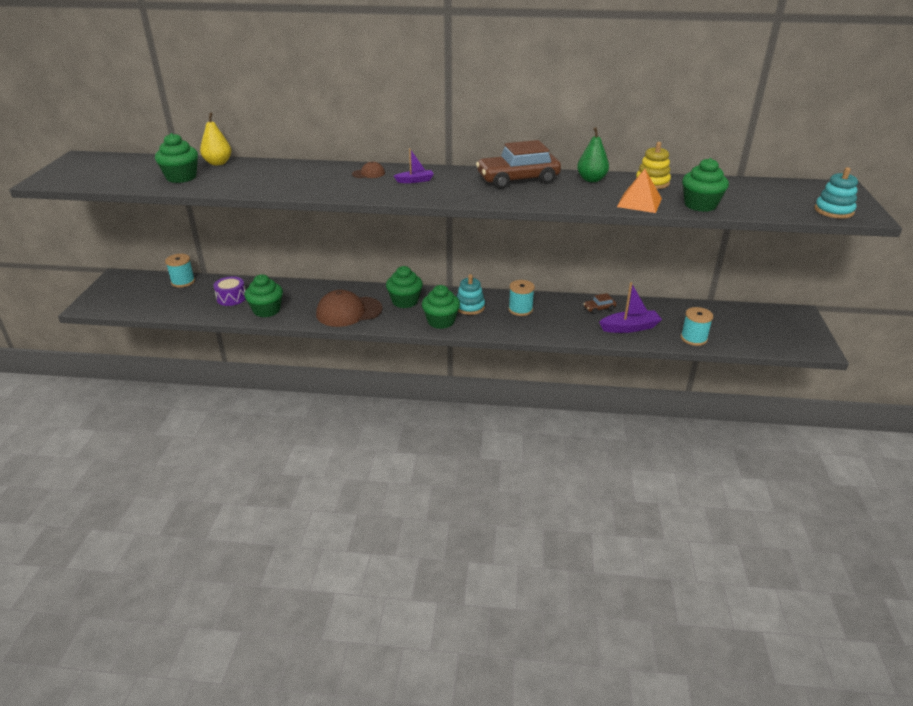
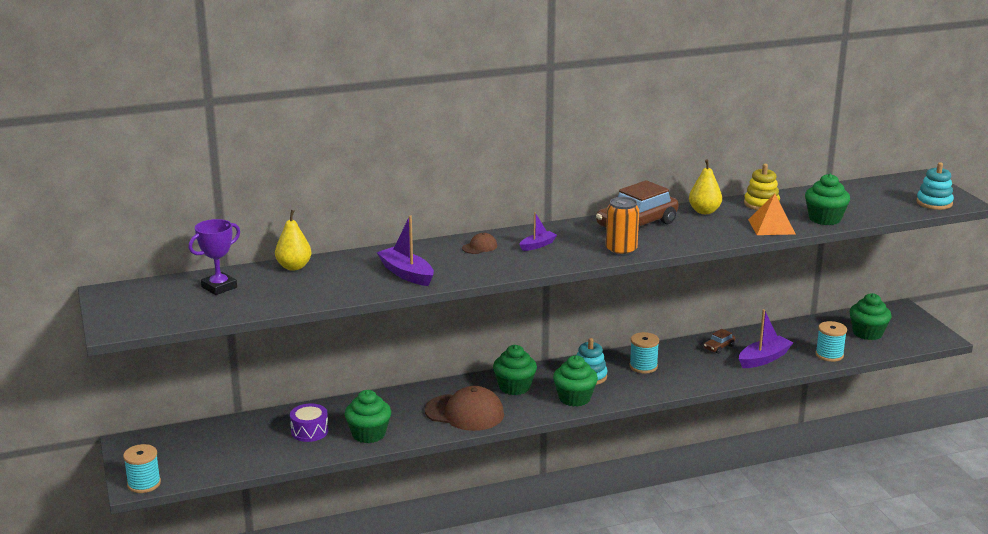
camera: 25 degrees left, 10 degrees down
(149, 167) = (219, 287): none -> purple trophy
(181, 177) = (278, 291): green cupcake -> green cupcake (867, 333)
(183, 282) = (225, 428): turquoise spool -> turquoise spool (144, 484)
(286, 183) = (406, 274): none -> purple boat
(349, 312) = (464, 413): brown cap -> brown cap turned 120 degrees counterclockwise
(477, 197) = (621, 251): none -> orange can
(591, 179) = (704, 211): green pear -> yellow pear

